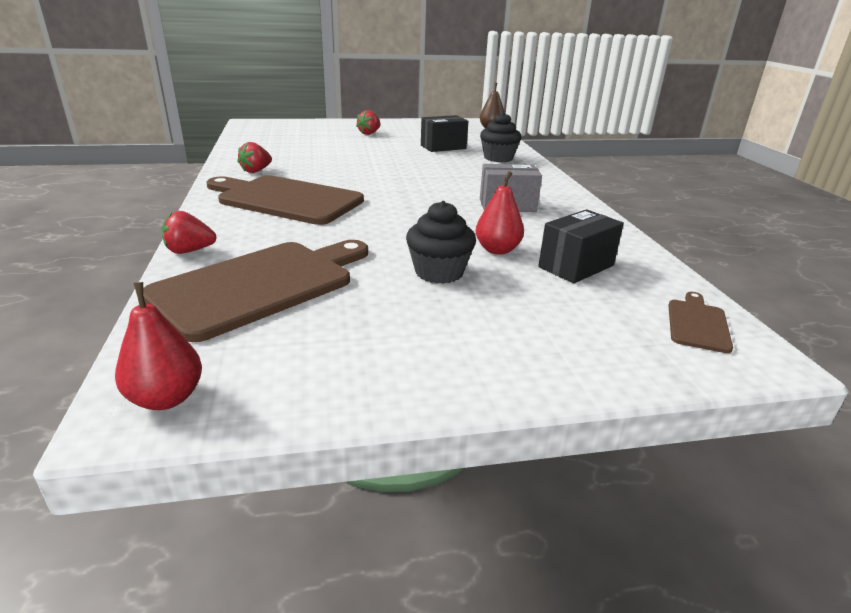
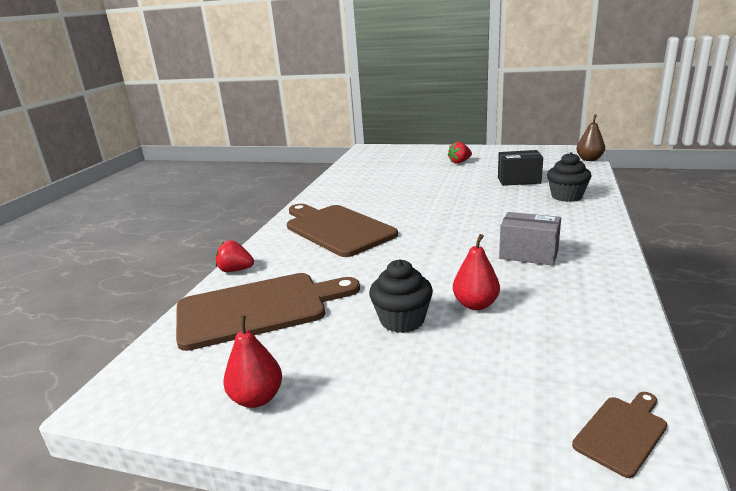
camera: 30 degrees right, 5 degrees down
(166, 398) = (135, 392): red pear -> red pear (257, 398)
(256, 171) = (335, 198): red strawberry -> none
(576, 266) = (541, 336): black box -> none

